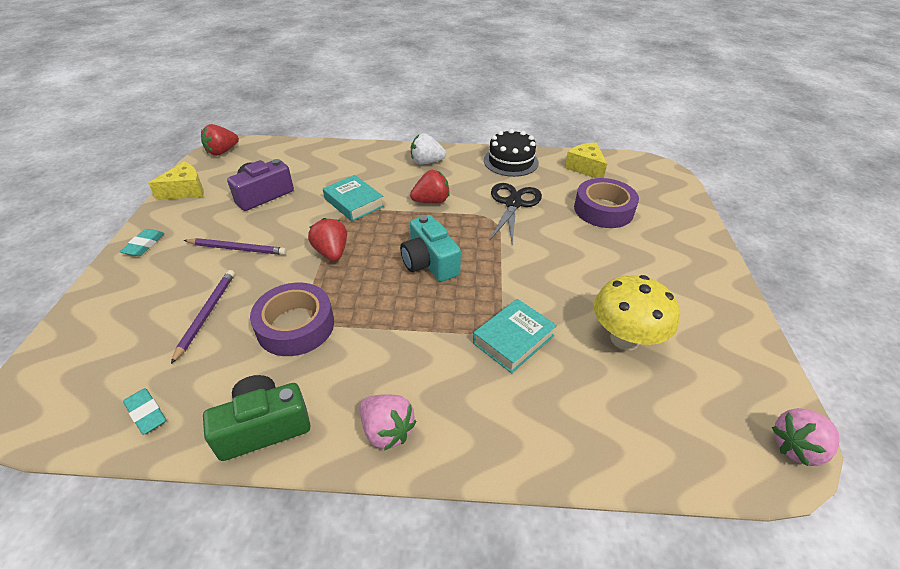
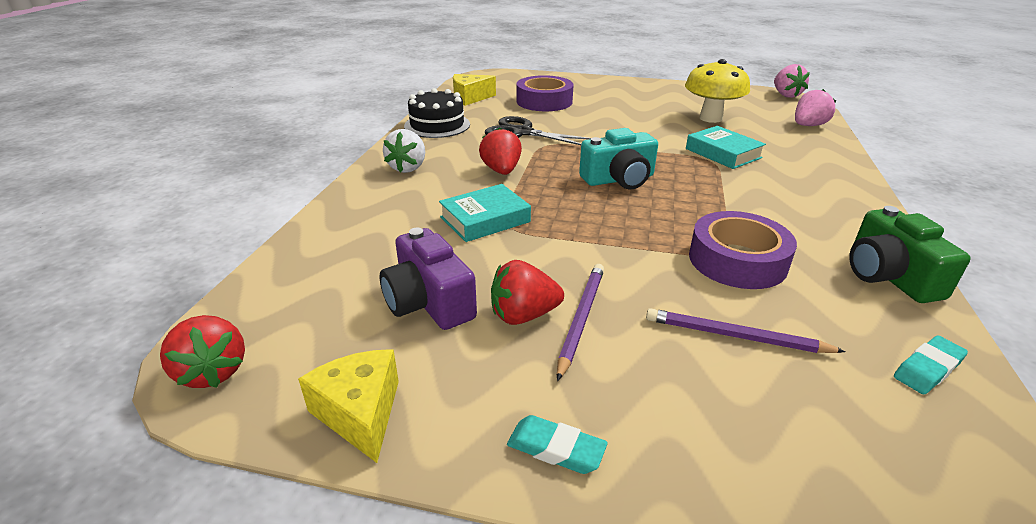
camera: 80 degrees left, 10 degrees down
(332, 252) = (597, 236): red strawberry -> red strawberry (523, 315)
(387, 430) = (850, 211): pink strawberry -> pink strawberry (808, 125)

